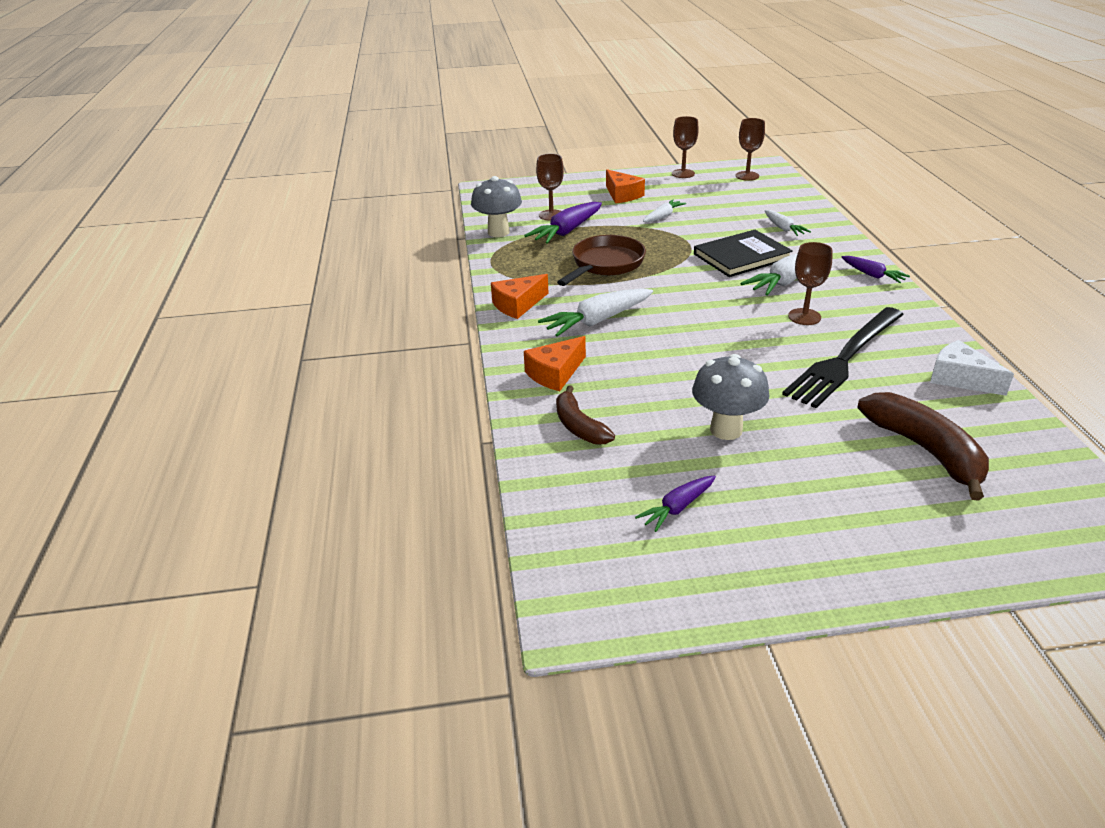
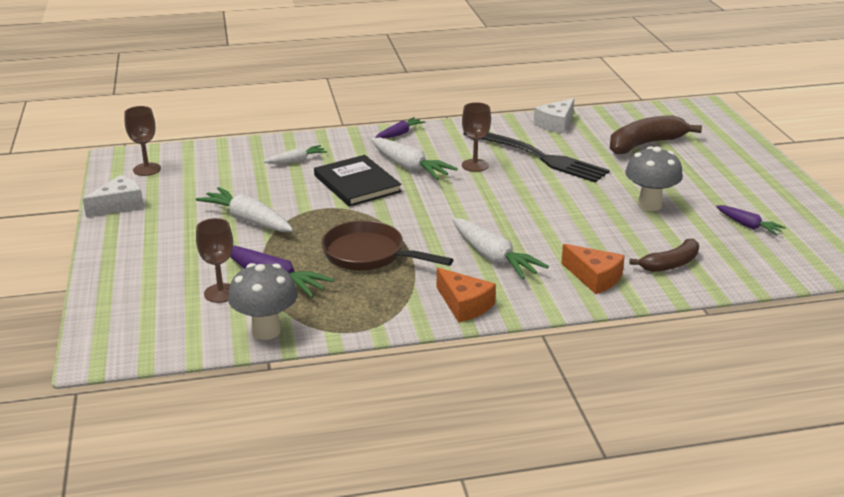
camera: 95 degrees left, 5 degrees down
(622, 195) = (172, 244): orange cheese -> none
(663, 216) = (248, 220): white carrot -> white carrot, size x1.69
(683, 173) = (119, 205): brown goblet -> white cheese

